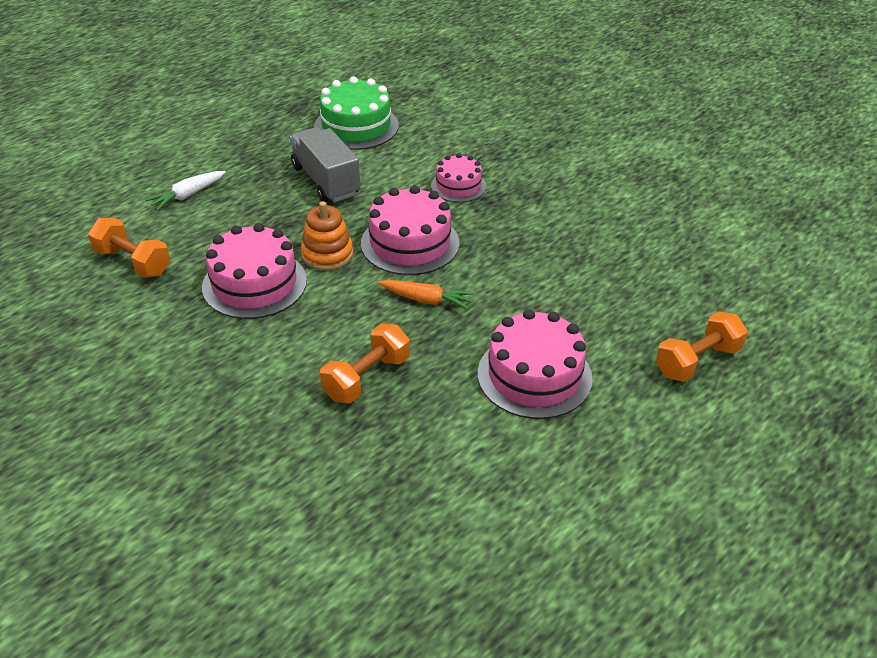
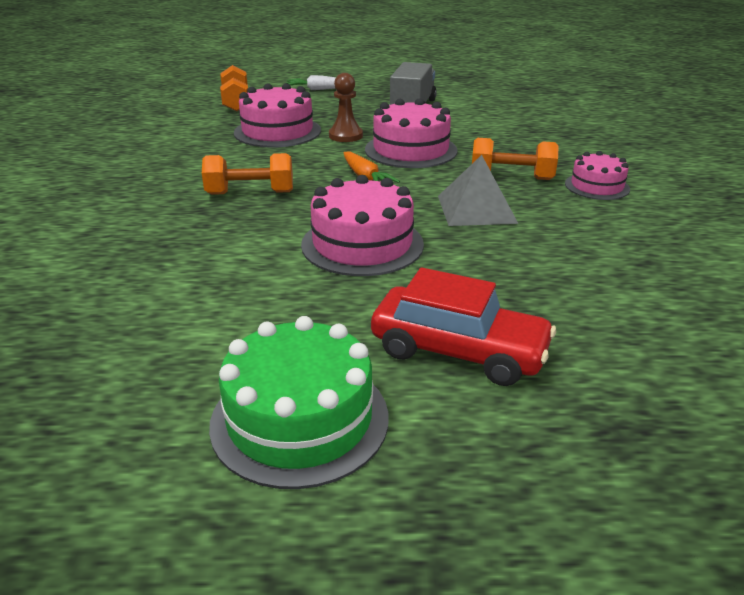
camera: 45 degrees right, 10 degrees down
(327, 254) = (345, 136): orange stacking toy -> brown pawn
(356, 126) = (483, 94): green cake -> green cake (300, 419)
(458, 186) = (504, 138): pink cake -> pink cake (597, 186)
(553, 287) = (476, 209): none -> grey pyramid
(697, 361) = (526, 305): orange dumbbell -> orange dumbbell (511, 177)
(713, 425) = (459, 351): none -> red car

